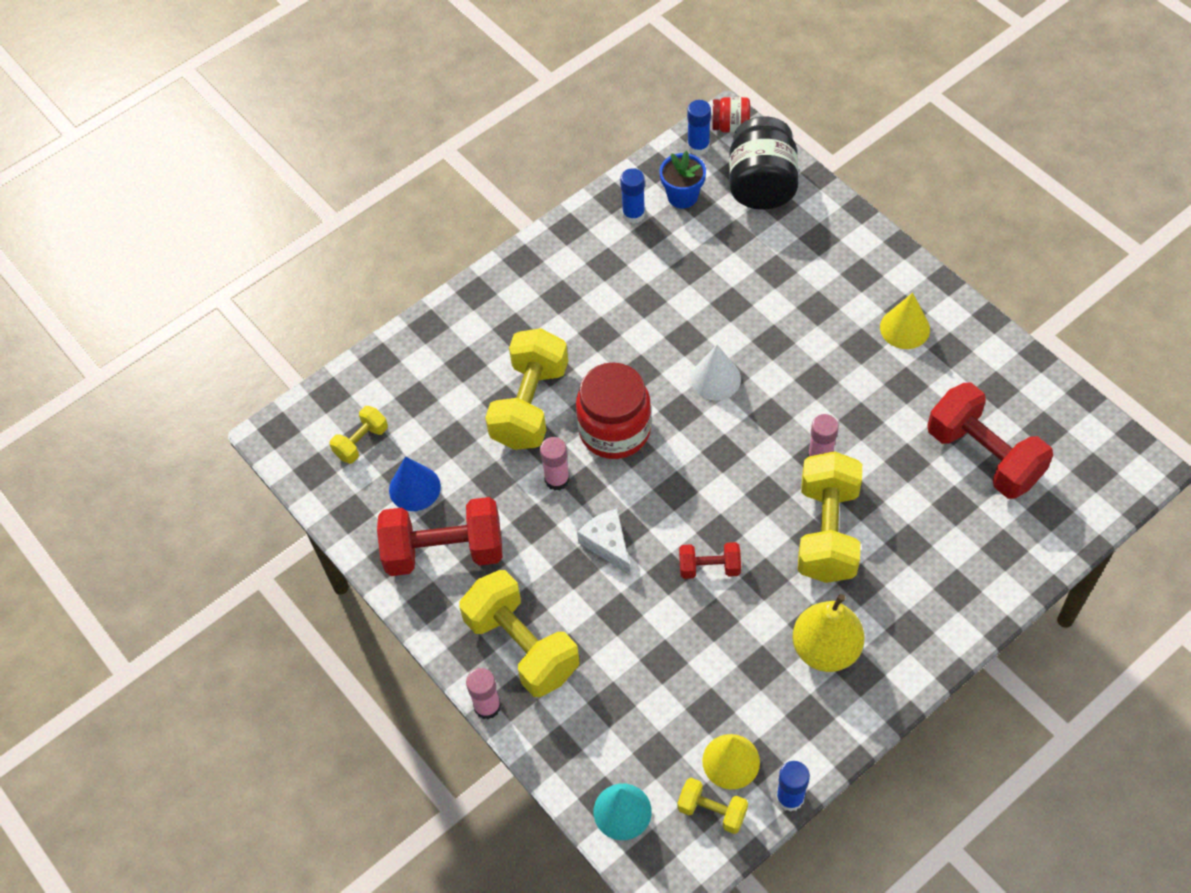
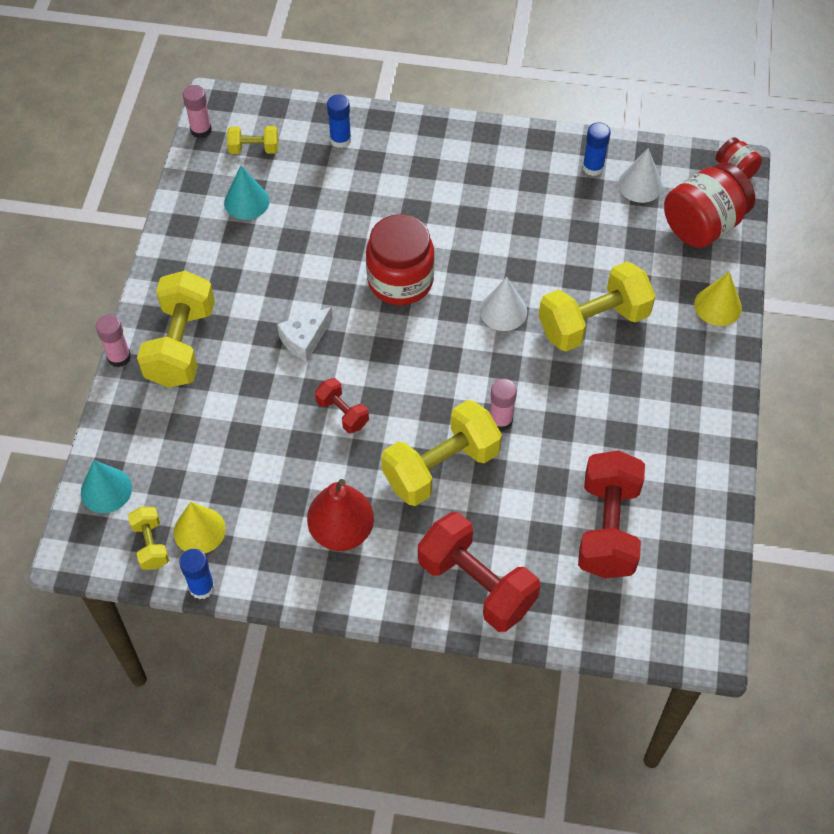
camera: 45 degrees right, 0 degrees up
(414, 488) = (246, 201): blue cone -> turquoise cone
(444, 551) = (214, 252): red dumbbell -> red dumbbell (476, 584)
(529, 405) = (372, 218): yellow dumbbell -> yellow dumbbell (593, 322)
(557, 479) = (328, 275): pink glue stick -> pink glue stick (201, 130)
(607, 544) = (305, 339): white cheese -> white cheese turned 150 degrees counterclockwise
(682, 196) = (640, 185): blue flower pot -> white cone
(698, 146) = (695, 164): blue glue stick -> blue glue stick (340, 140)
(761, 185) = (703, 225): black jar -> red jar
(826, 649) = (341, 531): yellow pear -> red pear
(905, 328) = (671, 400): yellow cone -> yellow cone (718, 306)

